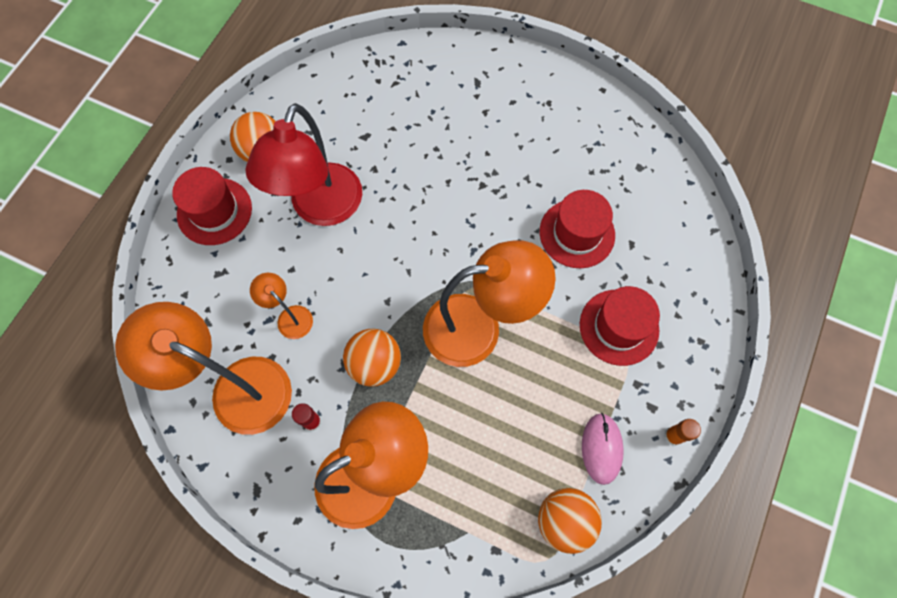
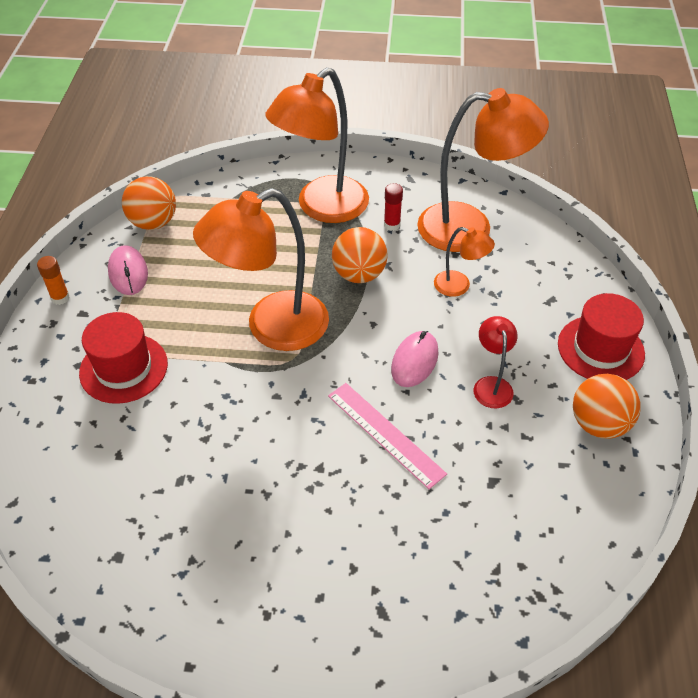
camera: 160 degrees right, 20 degrees down
(321, 209) = (491, 385): red lamp -> red lamp, size x0.47
(370, 251) = (414, 361): none -> pink mouse
(423, 195) = (385, 434): none -> pink ruler
(577, 233) = (187, 447): red hat -> none

